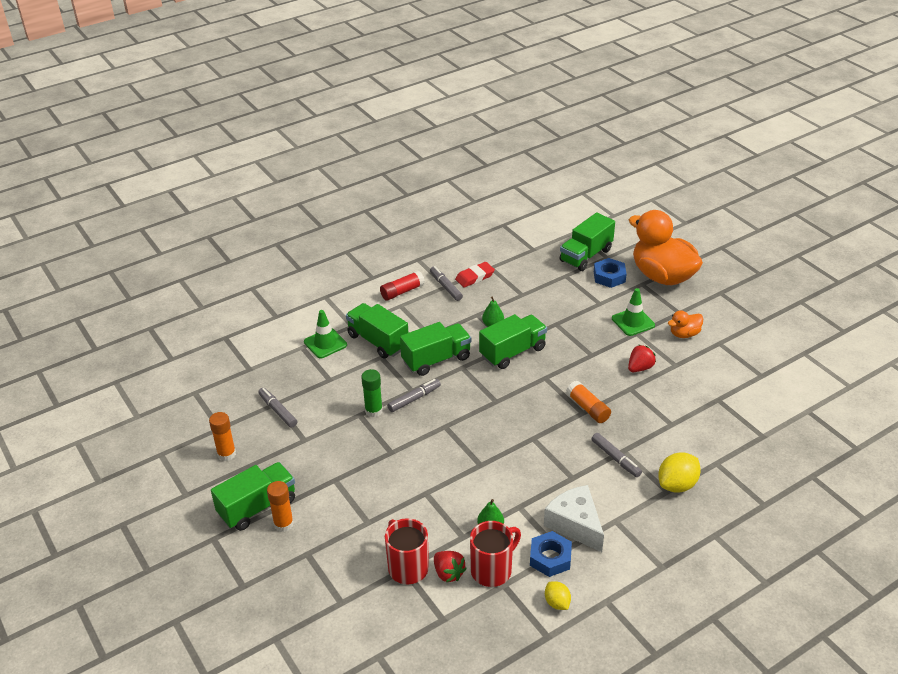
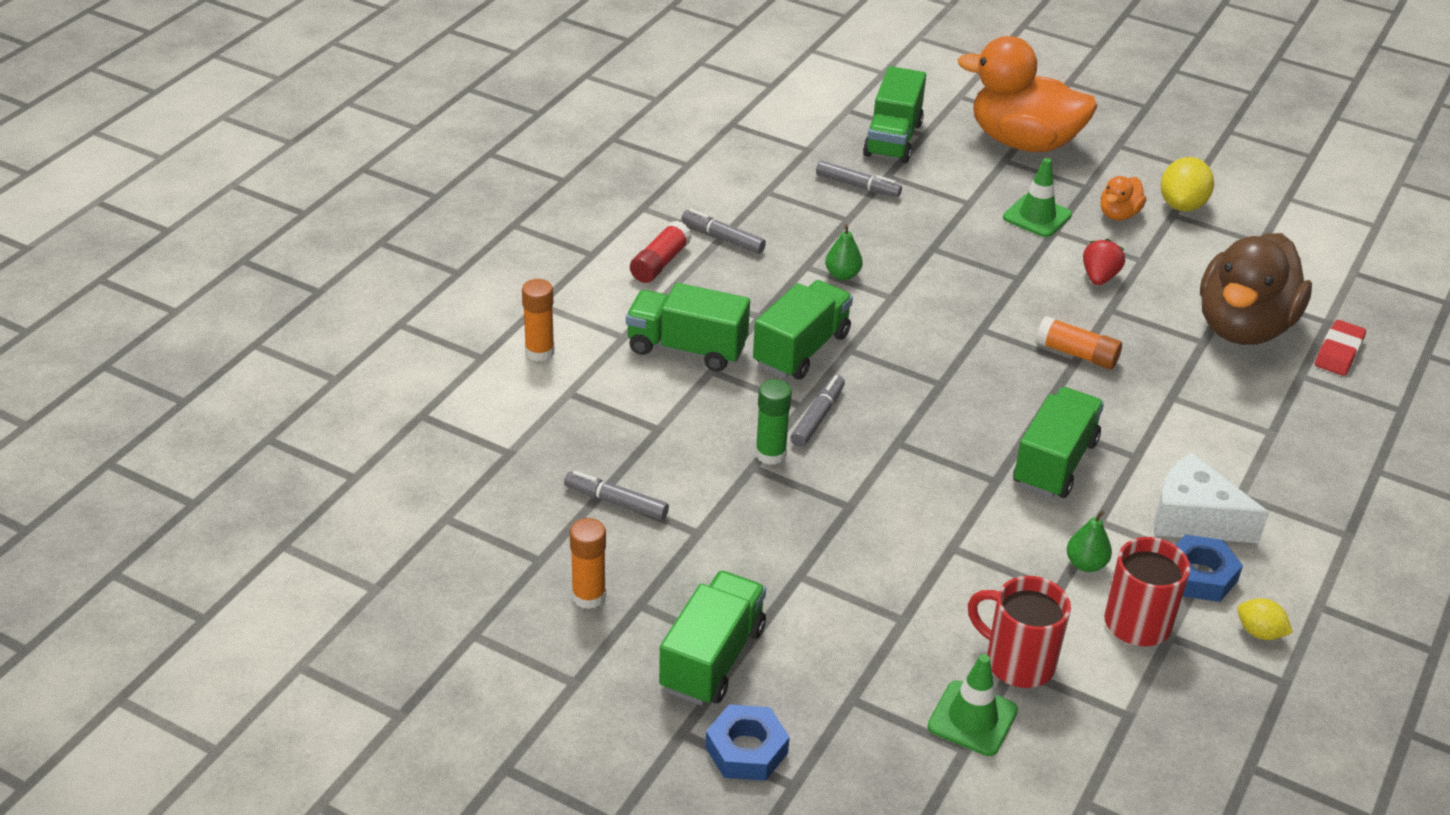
camera: 30 degrees left, 0 degrees up
(283, 524) = (777, 669): orange glue stick -> orange glue stick (539, 352)
(325, 343) = (604, 376): green traffic cone -> green traffic cone (972, 718)
(448, 573) = (1082, 648): red strawberry -> none
(475, 277) = (755, 212): red eraser -> red eraser (1338, 352)
(512, 352) = (905, 306): green truck -> green truck (1054, 463)
(609, 277) = (951, 161): blue nut -> blue nut (746, 750)
(615, 458) = (1171, 411): grey marker -> grey marker (857, 186)
(677, 485) = (1277, 420): yellow lemon -> yellow lemon (1182, 205)
(704, 423) = (1243, 327): none -> brown duck

